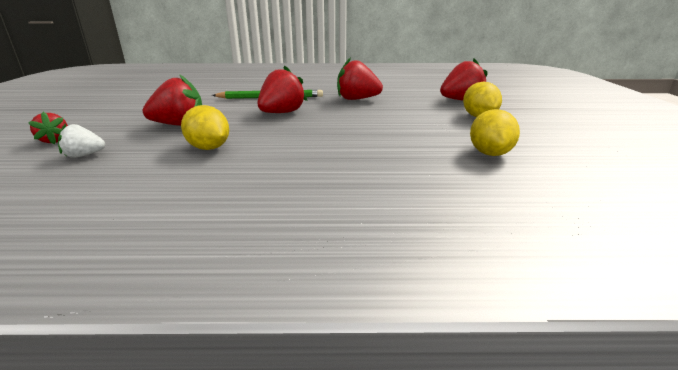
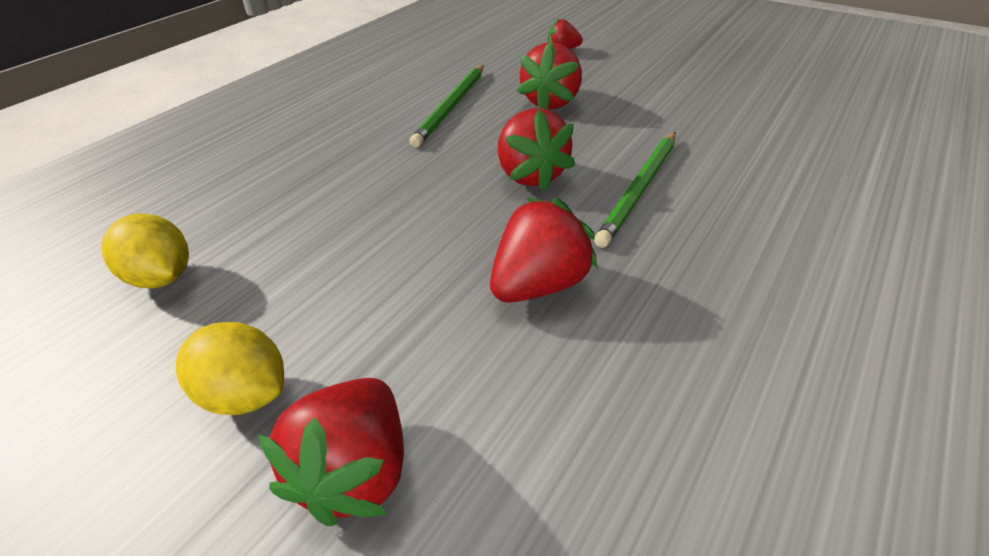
camera: 125 degrees right, 15 degrees up
(84, 155) = (503, 60): white strawberry -> none
(209, 148) = (451, 107): yellow lemon -> green pencil

